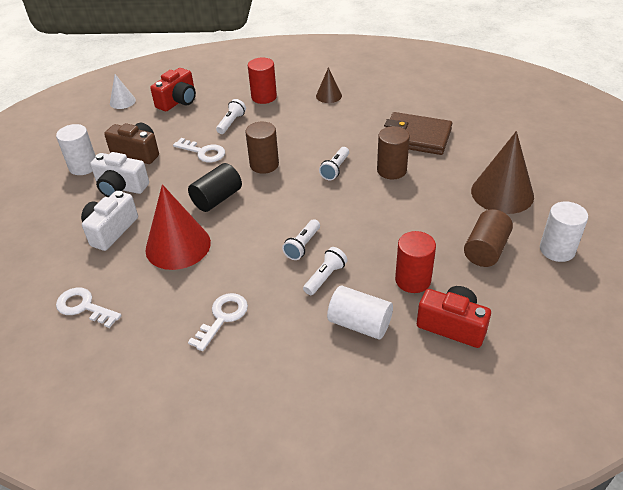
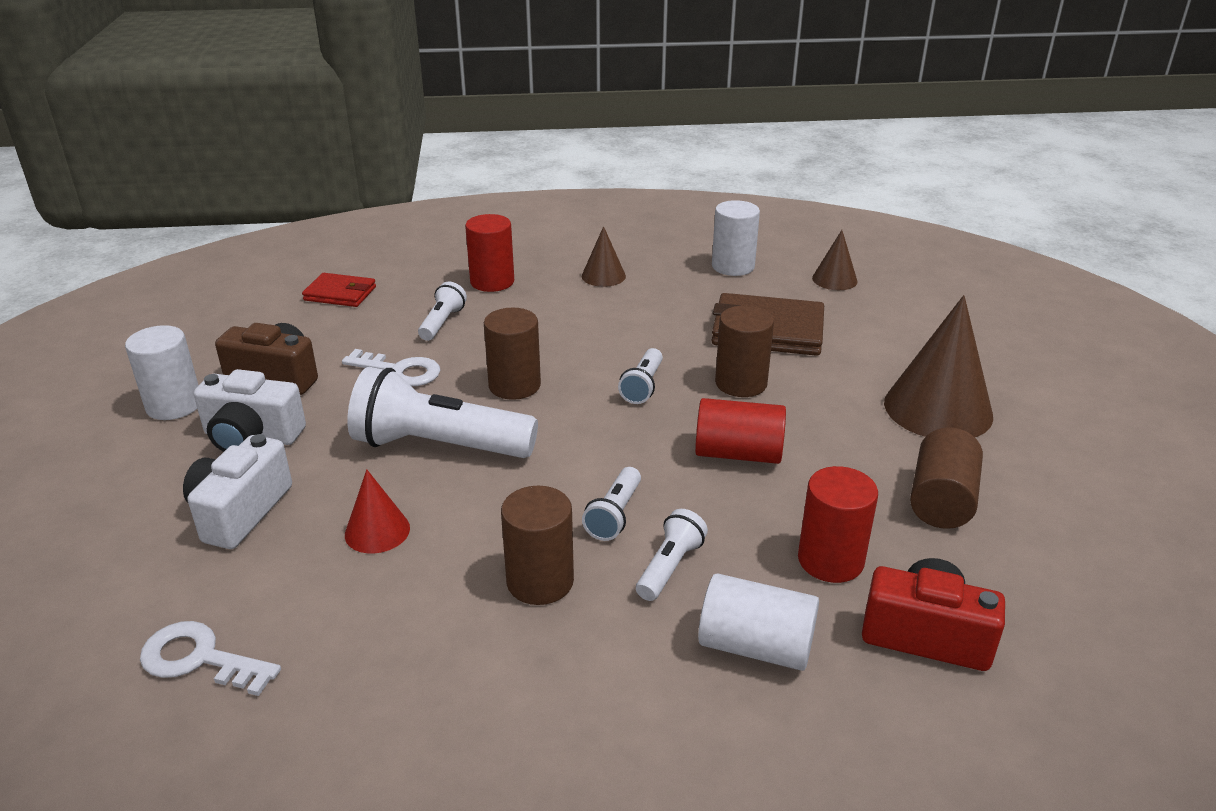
camera: 10 degrees left, 10 degrees down
(122, 101) = (237, 298): white cone -> none
(178, 101) = (340, 293): red camera -> red wallet
(178, 246) = (377, 531): red cone -> red cone, size x0.52
(217, 199) = (439, 445): black cylinder -> white flashlight
(223, 317) = (488, 656): white key -> none
(256, 280) = (540, 581): none -> brown cylinder
(378, 214) = (738, 453): none -> red cylinder
(466, 104) = (834, 279): none -> brown cone
(557, 250) = (1061, 492): white cylinder -> white cylinder (733, 266)

